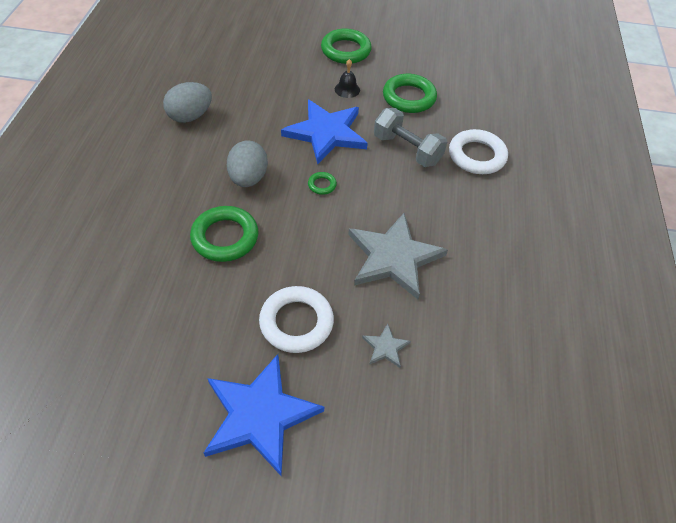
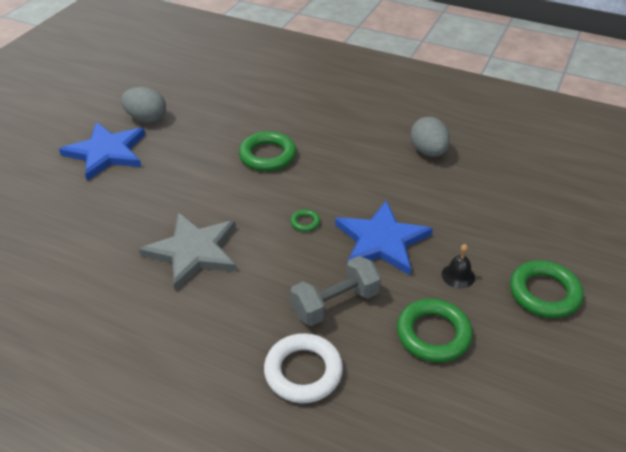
camera: 110 degrees right, 10 degrees down
(248, 178) = (331, 177): grey egg -> grey egg (146, 118)
(296, 322) = (165, 180): white ring -> none
(385, 347) = (111, 223): grey star -> none

